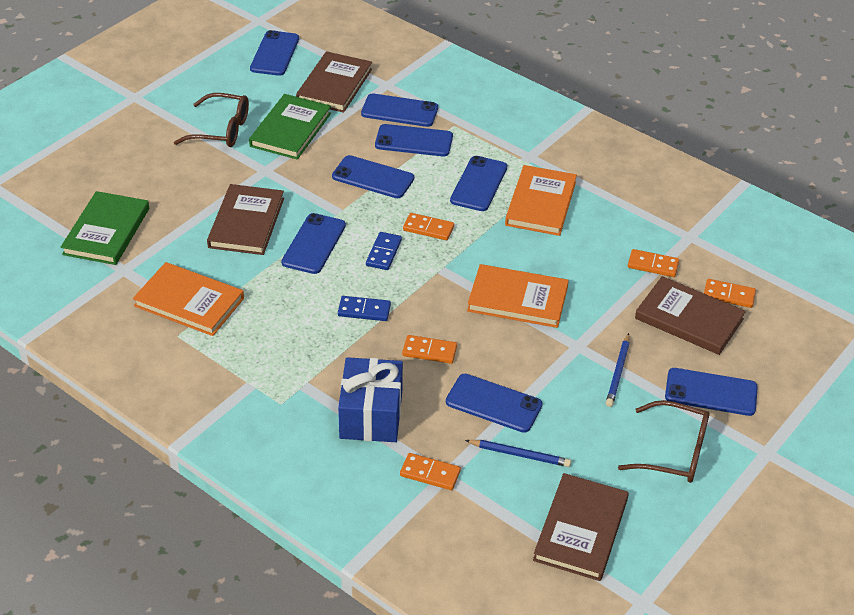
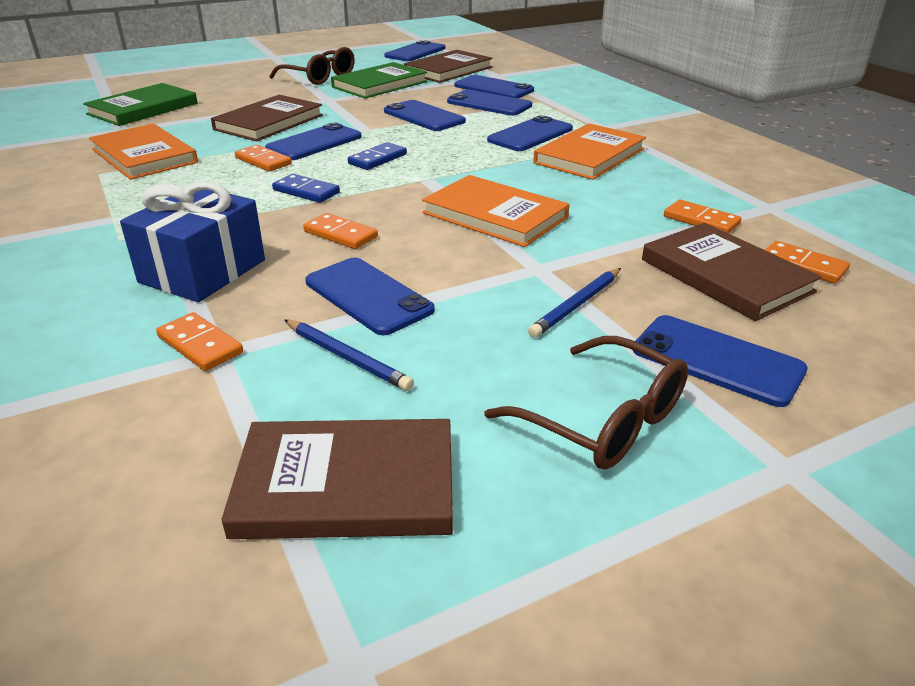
camera: 25 degrees right, 10 degrees down
(428, 228) = (444, 152): orange domino -> orange domino (263, 161)
(581, 529) = (346, 485): brown book -> brown book turned 45 degrees clockwise

